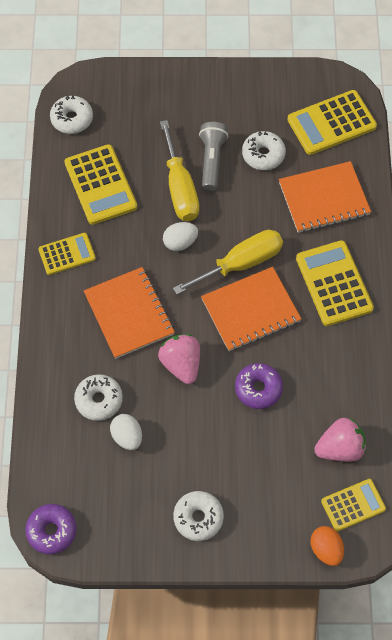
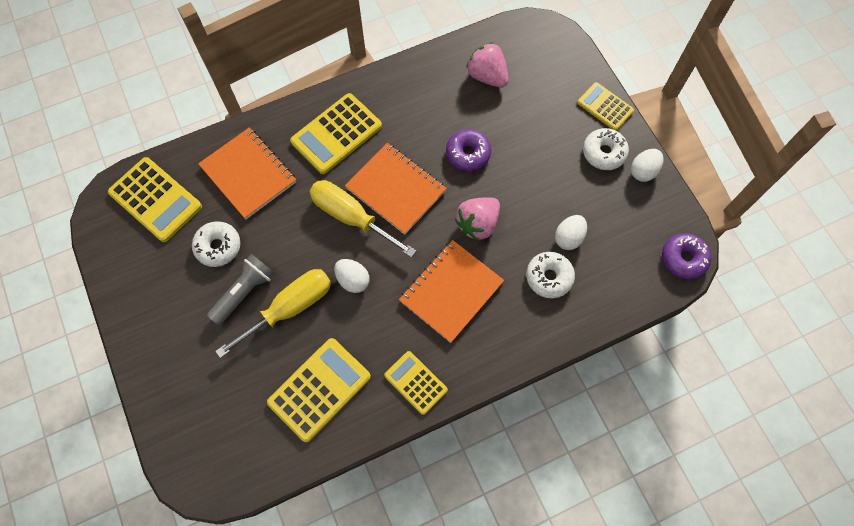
camera: 115 degrees left, 5 degrees up
(72, 119) = (246, 464): white donut -> none
(159, 545) = (643, 171): none -> white egg
(211, 160) = (244, 292): grey flashlight -> grey flashlight turned 150 degrees clockwise
(326, 549) = (573, 57): orange egg -> none
(353, 505) = (528, 51): yellow calculator -> yellow calculator (605, 107)

